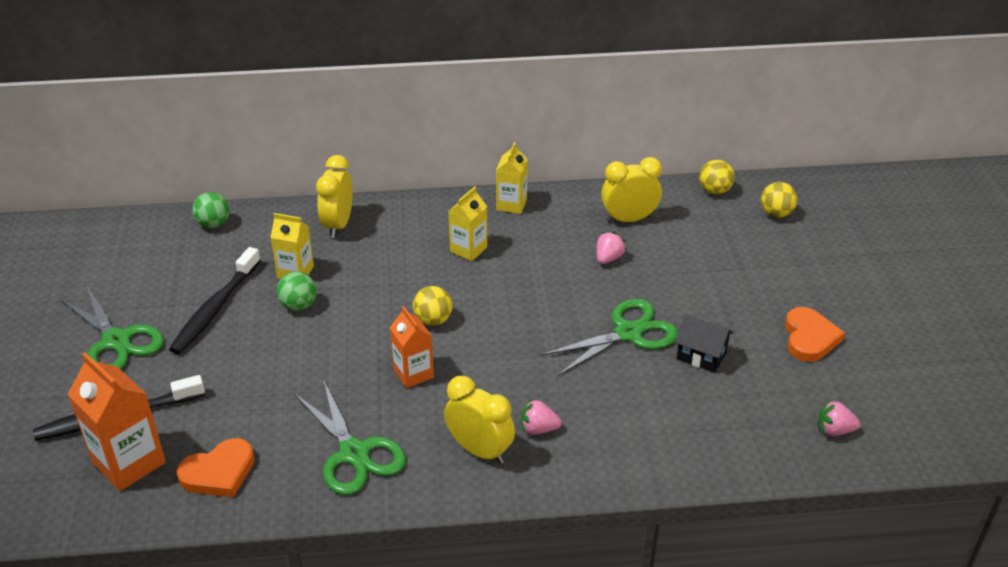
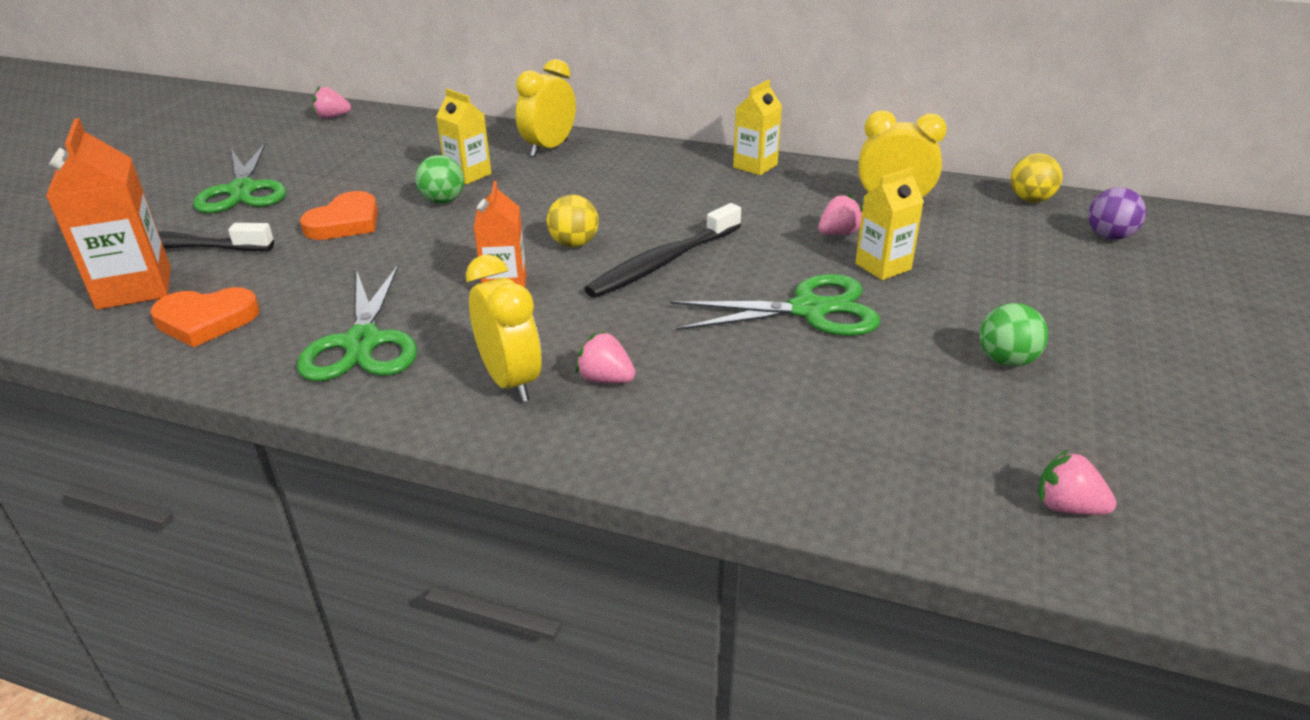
camera: 25 degrees right, 5 degrees down
(113, 234) = (332, 117): none -> pink strawberry
(213, 224) = (429, 126): green ball -> green ball (1006, 360)
(215, 309) = (360, 186): black toothbrush -> black toothbrush (663, 262)
(468, 249) = (671, 193): yellow carton -> yellow carton (883, 266)
(701, 356) = (898, 358): black house -> none
(776, 213) = (1109, 236): yellow ball -> purple ball
(809, 338) = (1086, 378): orange heart -> orange heart (345, 222)

